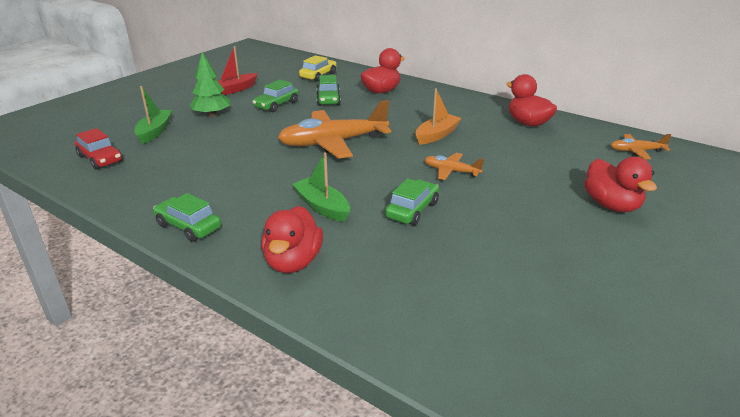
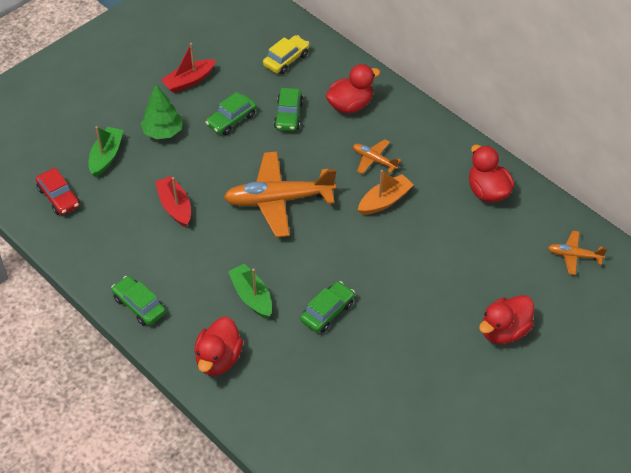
camera: 10 degrees right, 20 degrees up
(227, 155) = (175, 206): none -> red boat
(451, 171) = (379, 262): orange plane -> orange plane (374, 160)
(611, 205) = (504, 331): red duck -> red duck turned 60 degrees clockwise

